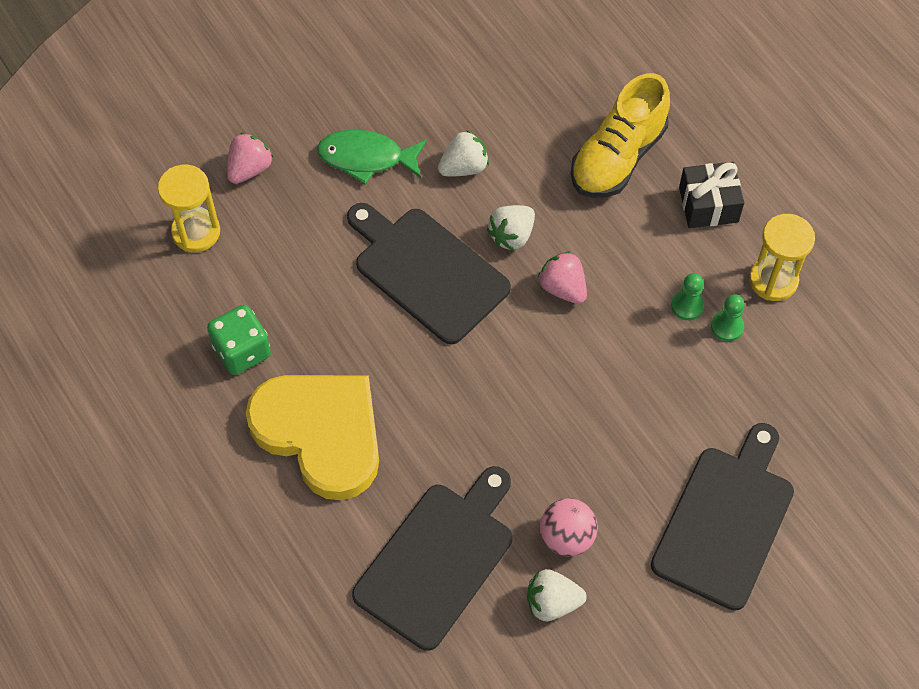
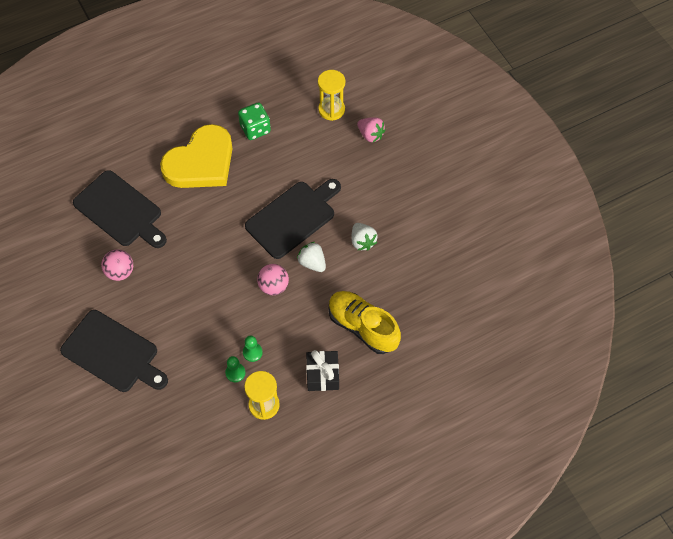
camera: 95 degrees right, 0 degrees up
(366, 158) = (373, 192): green fish -> none
(552, 602) = (85, 261): white strawberry -> none
(563, 288) = (273, 286): pink strawberry -> pink ball

